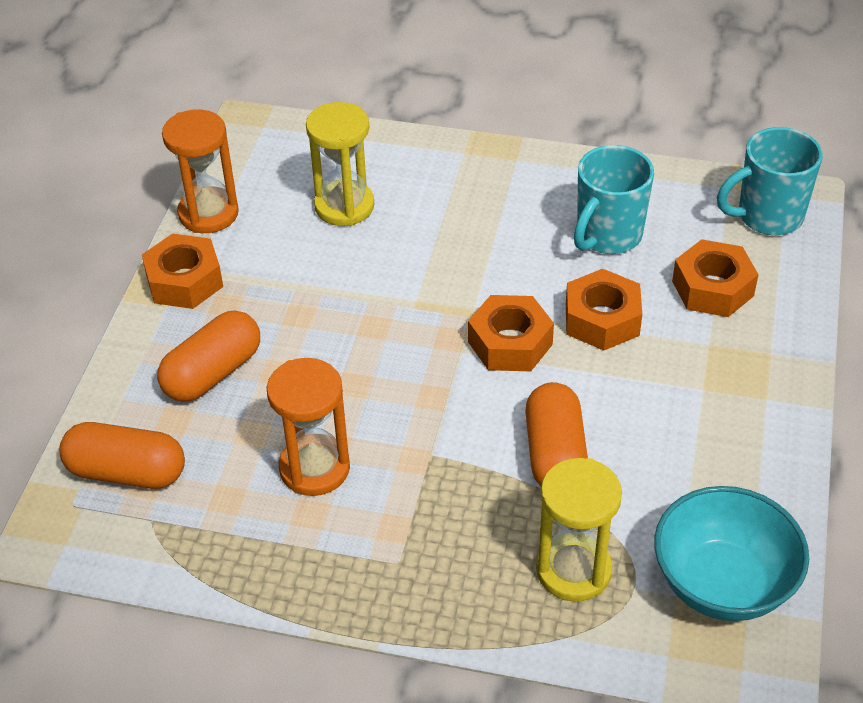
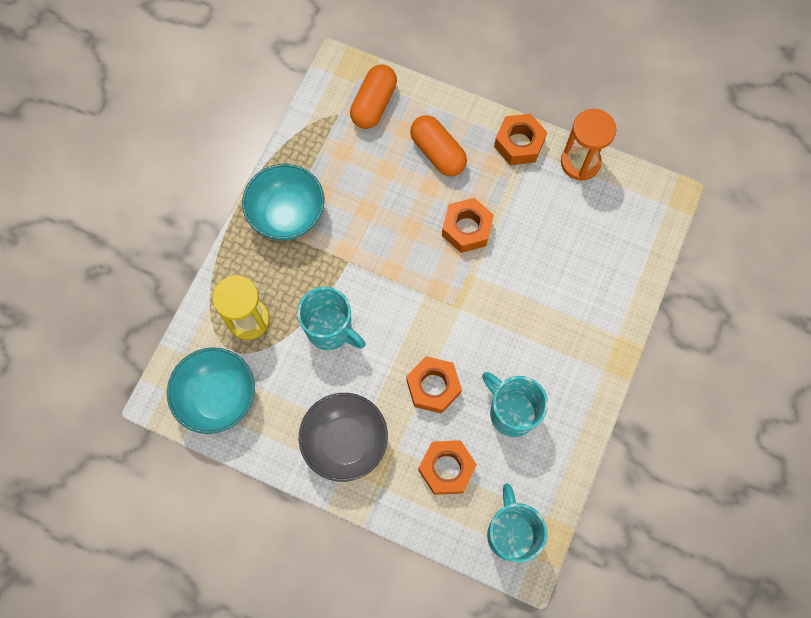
camera: 100 degrees right, 25 degrees up
(314, 468) = (353, 198): orange hourglass -> none
(344, 206) = (573, 246): yellow hourglass -> none
(364, 555) = (287, 215): none -> turquoise bowl
(510, 343) = (425, 325): orange nut -> orange nut (466, 229)
(555, 454) = (330, 330): orange capsule -> turquoise mug
(724, 403) = (345, 442): none -> grey bowl

